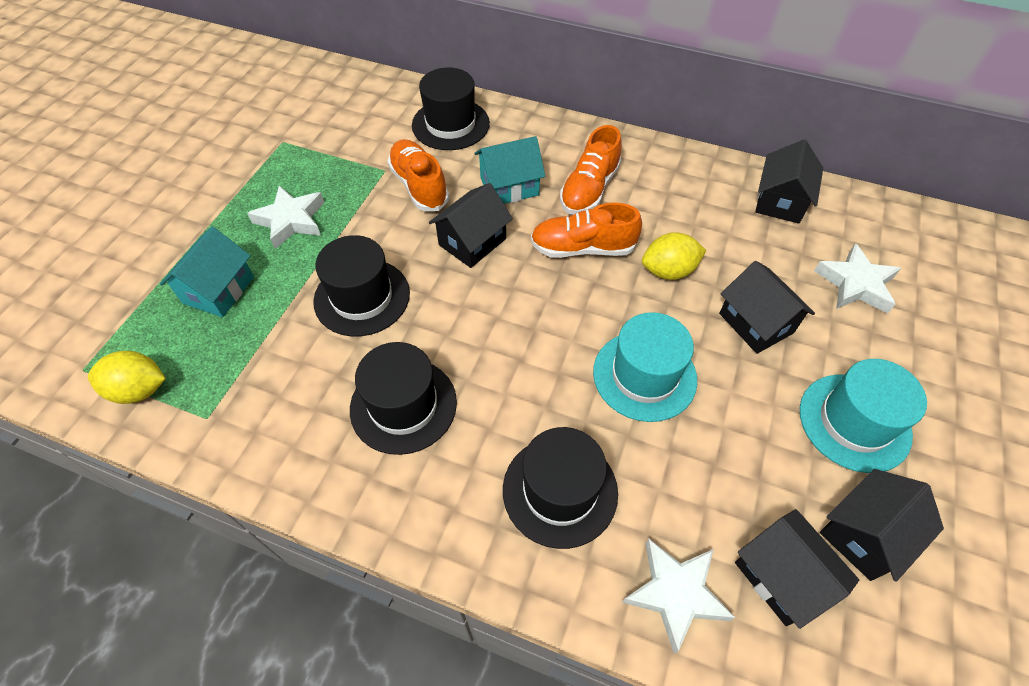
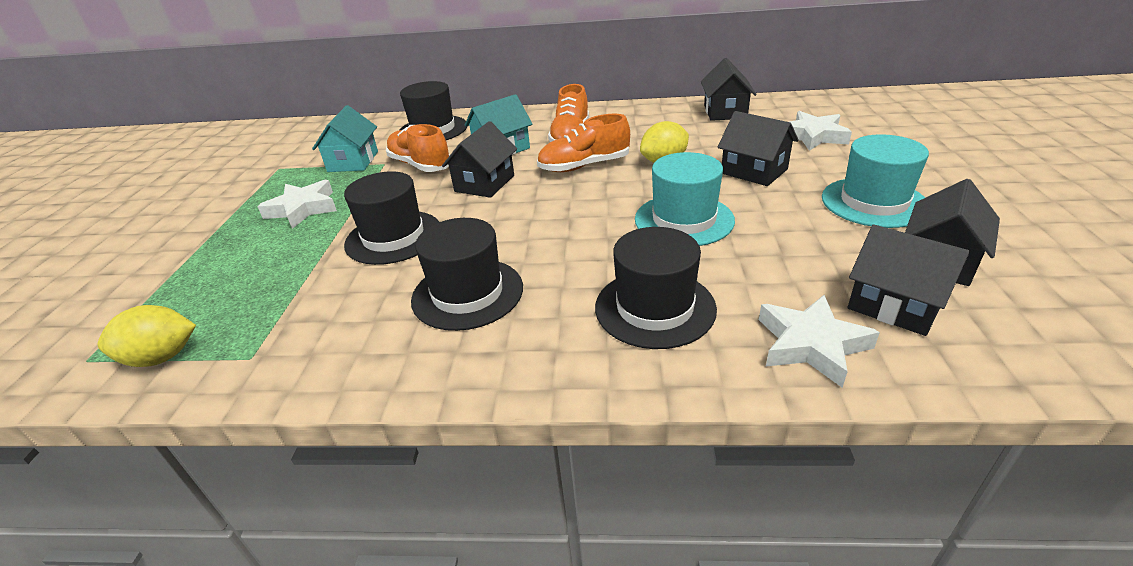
camera: 15 degrees left, 20 degrees down
(219, 290) = (239, 267): turquoise house -> turquoise house (353, 161)

